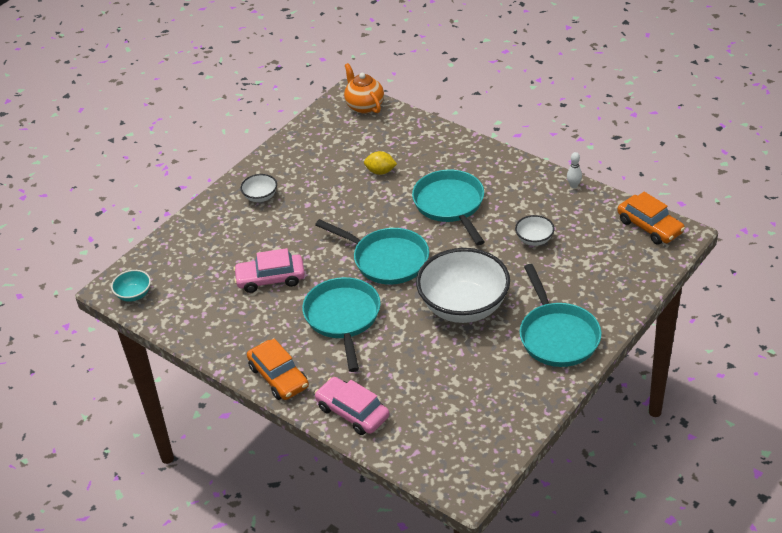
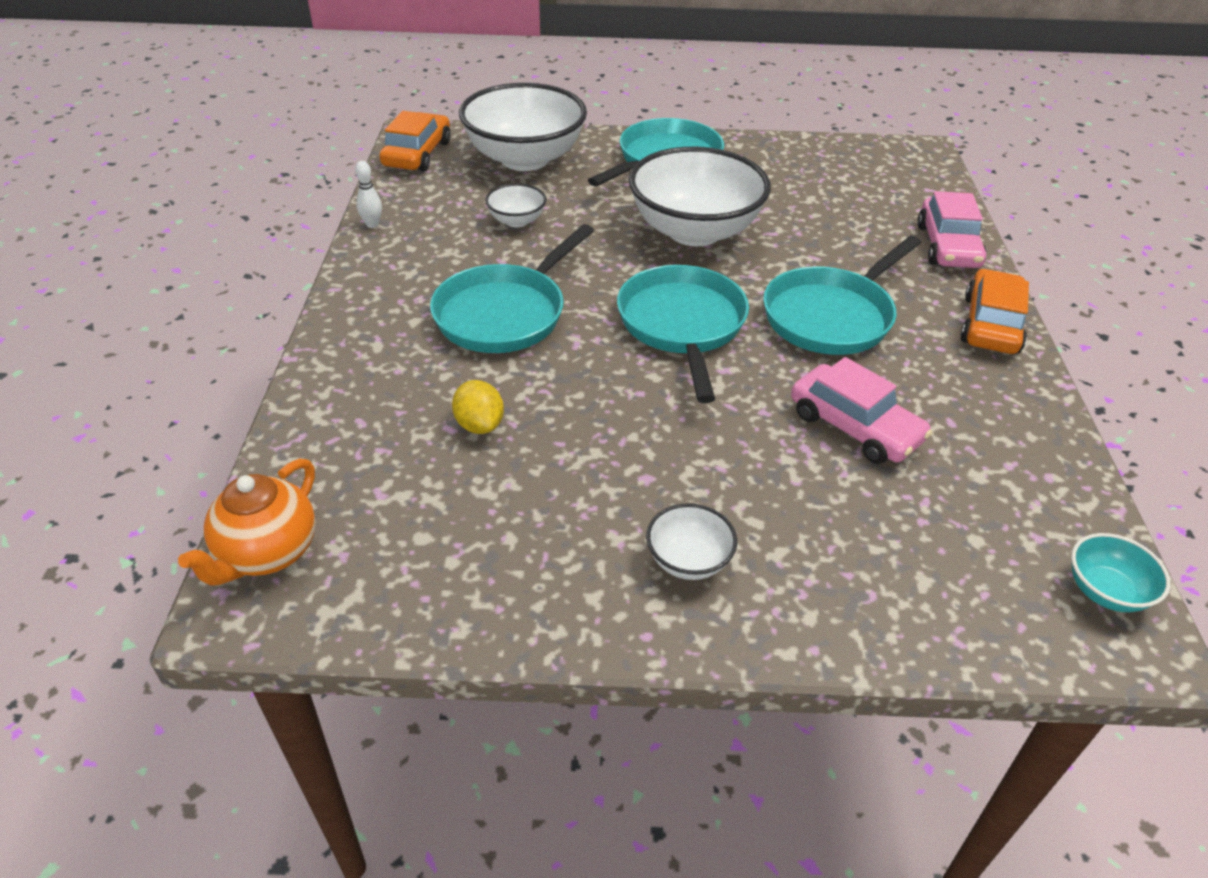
camera: 130 degrees left, 0 degrees up
(608, 271) = (525, 159): none -> white bowl

